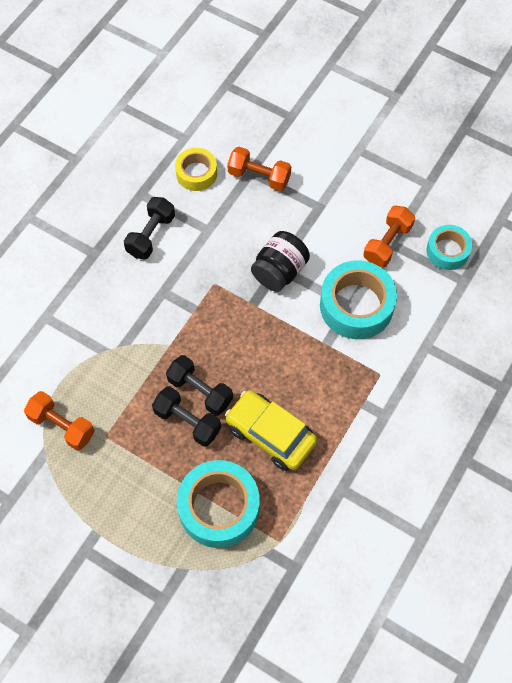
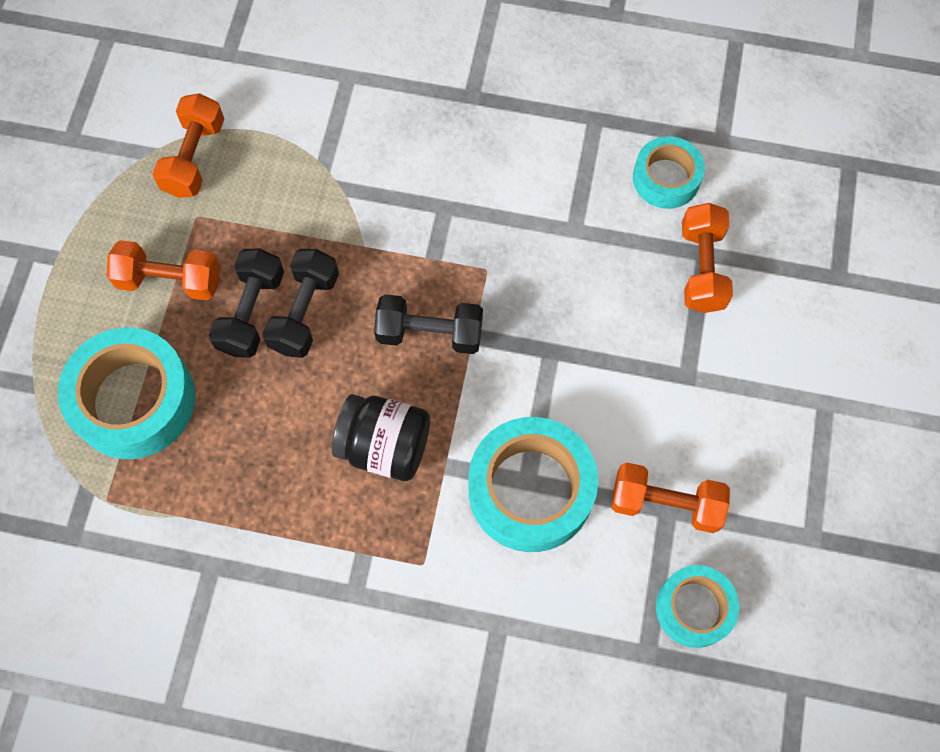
camera: 70 degrees right, 5 degrees up
(145, 464) = (170, 280): none -> orange dumbbell
(151, 235) = (532, 156): black dumbbell -> black dumbbell (429, 333)
(196, 173) = (666, 178): yellow tape -> turquoise tape
(270, 434) = (267, 432): yellow car -> none
(279, 271) = (545, 355): black jar -> black jar (385, 446)

